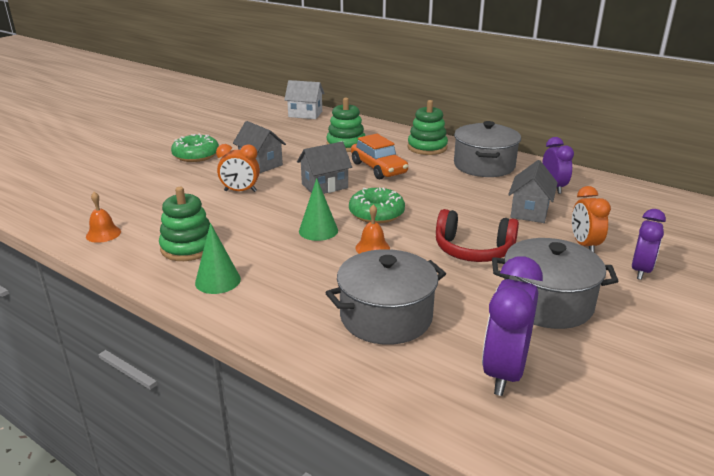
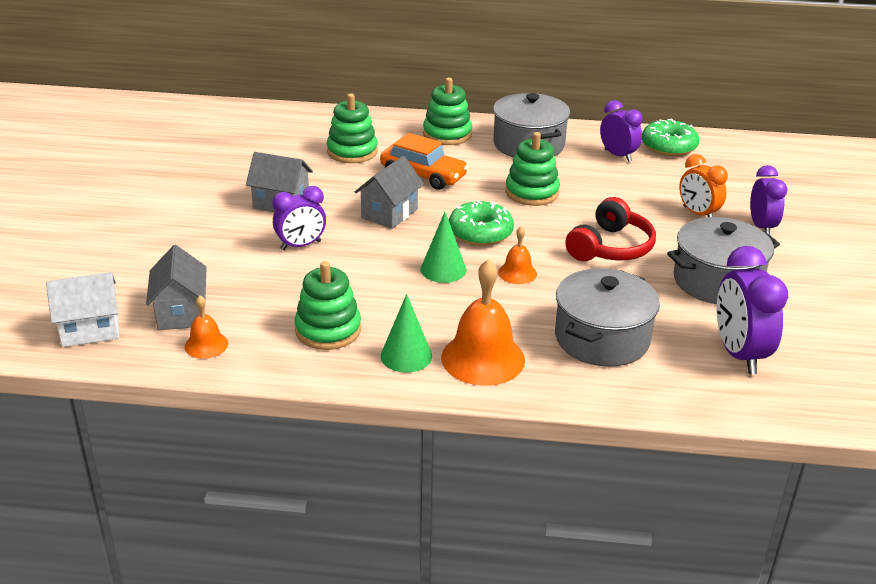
camera: 30 degrees left, 5 degrees up
(196, 155) = (183, 211): green donut -> green donut (668, 146)
(240, 191) = (301, 245): orange clock -> purple clock
(271, 300) = (483, 358): none -> orange bell
(305, 114) = (251, 117): white house -> white house (90, 330)
(449, 197) = (532, 192): none -> green stacking toy
(473, 250) = (610, 247): red headphones -> red headphones turned 45 degrees counterclockwise
(529, 211) = (621, 190): grey house -> grey house (181, 313)

